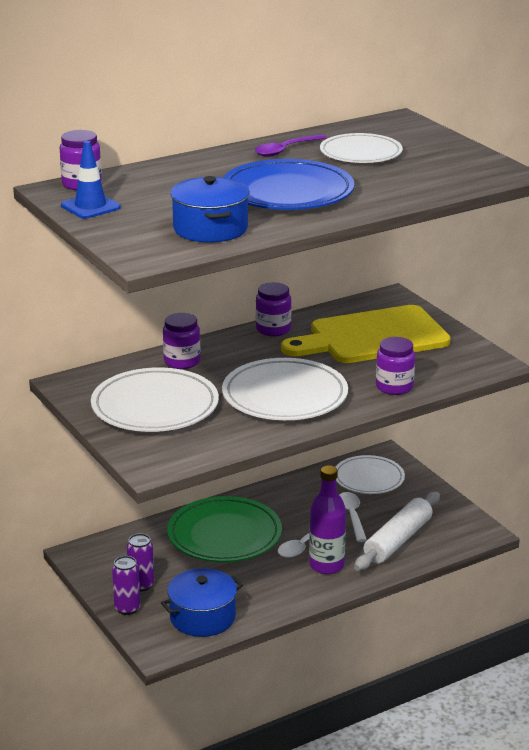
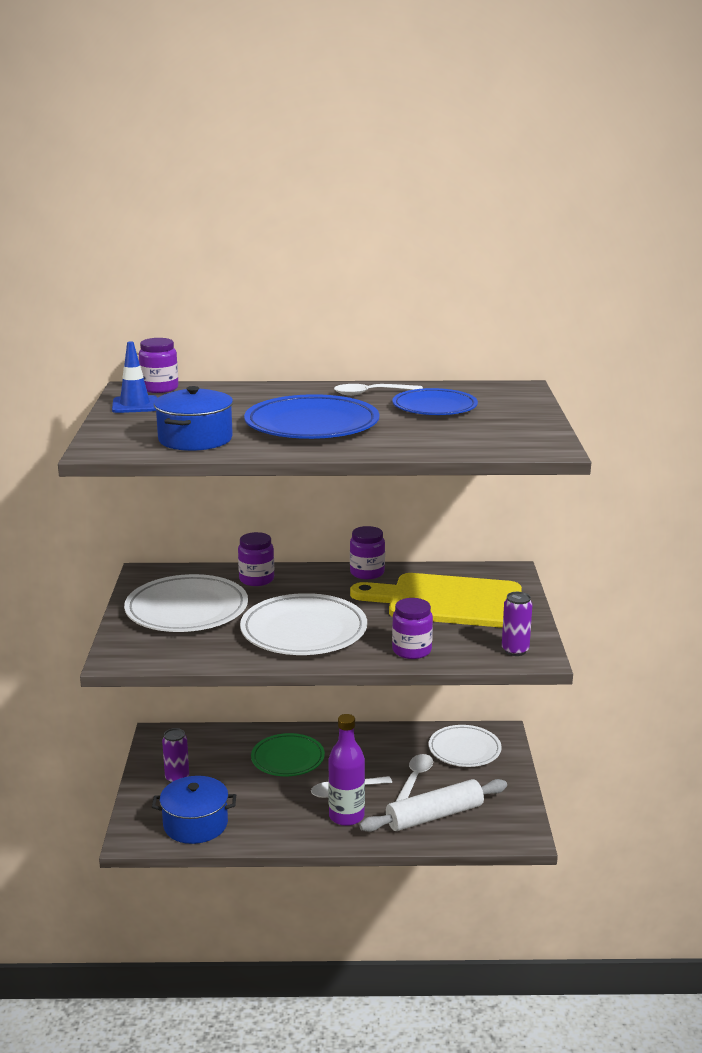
camera: 30 degrees right, 5 degrees down
(127, 608) = (146, 794): purple can -> purple can (515, 650)
(224, 535) = (288, 758): green plate -> green plate, size x0.66
(285, 150) = (372, 393): purple spoon -> white spoon
(361, 153) = (434, 407): white plate -> blue plate

